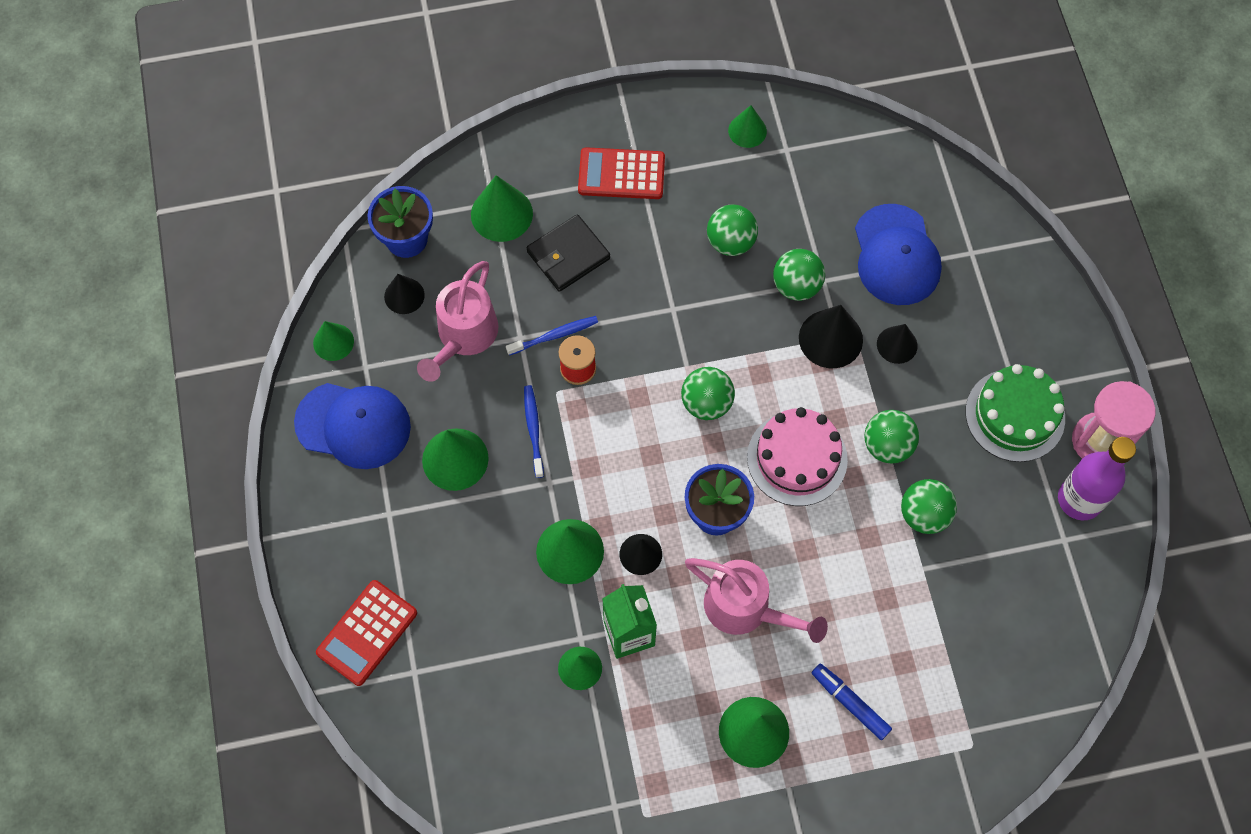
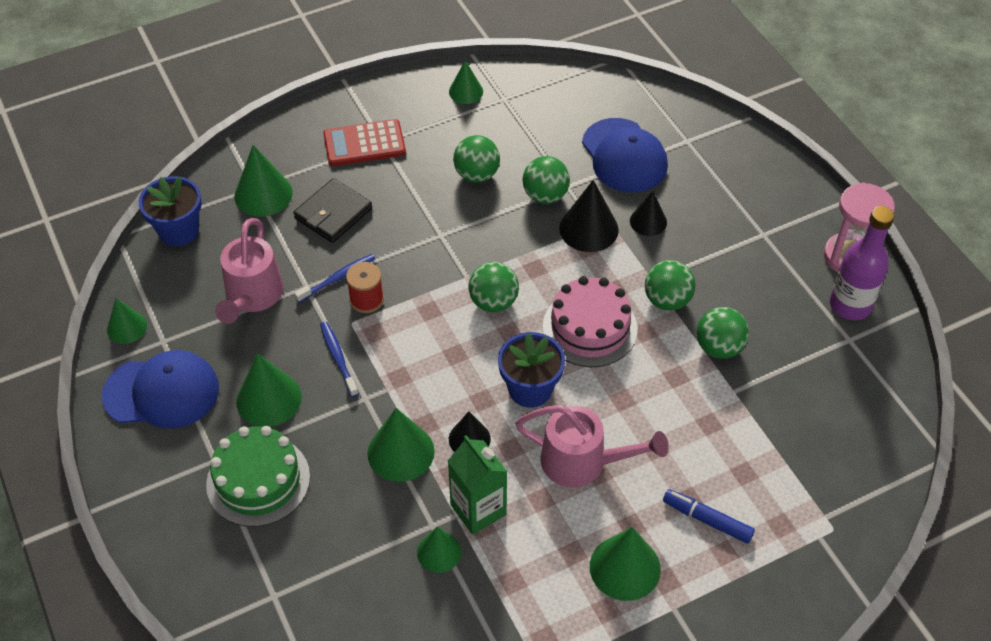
camera: 15 degrees left, 15 degrees down
(367, 633) = (216, 571): red calculator -> none
(404, 295) = (187, 276): black cone -> none
(1015, 415) = (769, 253): green cake -> green cake (258, 480)

